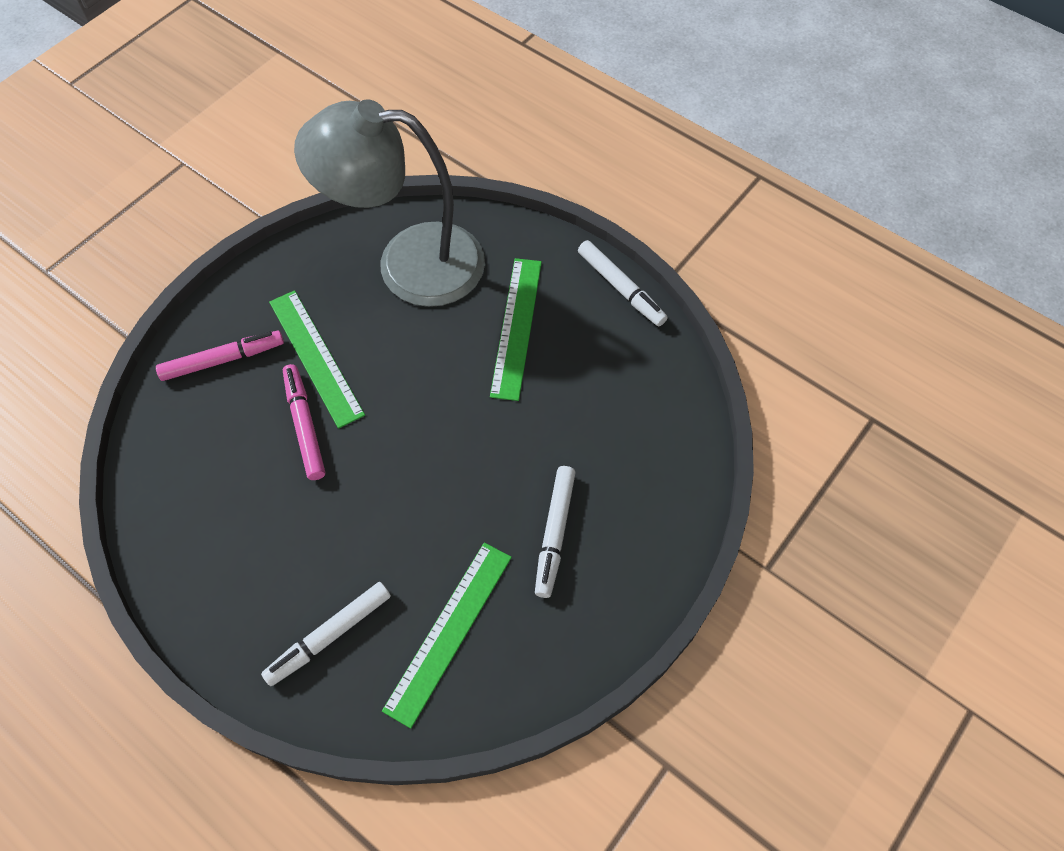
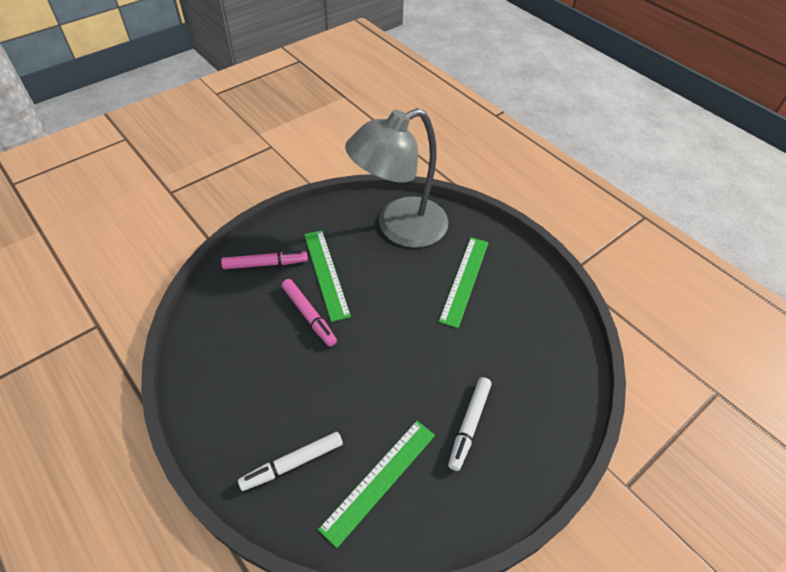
camera: 10 degrees right, 10 degrees down
(305, 425) = (309, 315): pink marker -> pink marker turned 150 degrees clockwise
(408, 263) = (399, 228): grey lamp -> grey lamp turned 45 degrees counterclockwise
(621, 288) = (540, 269): white marker -> none

